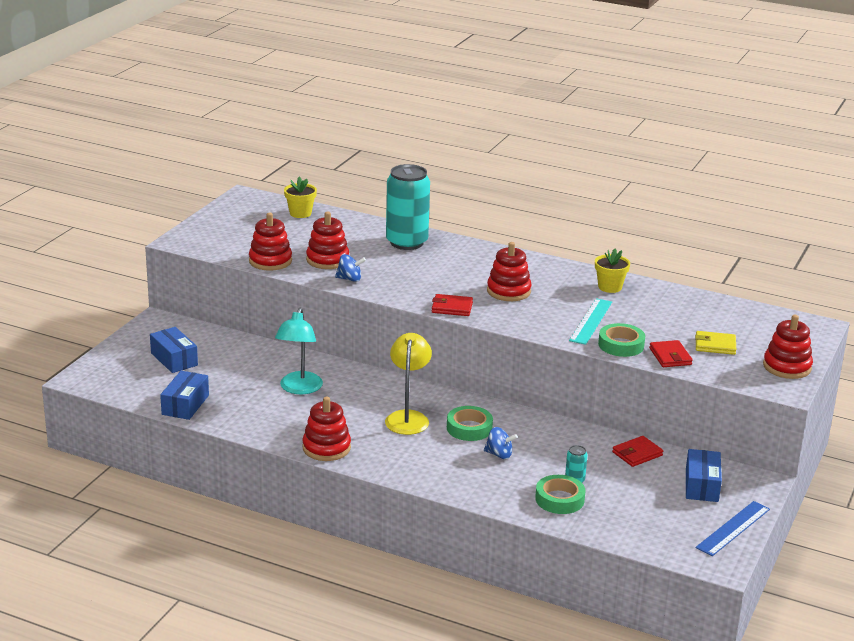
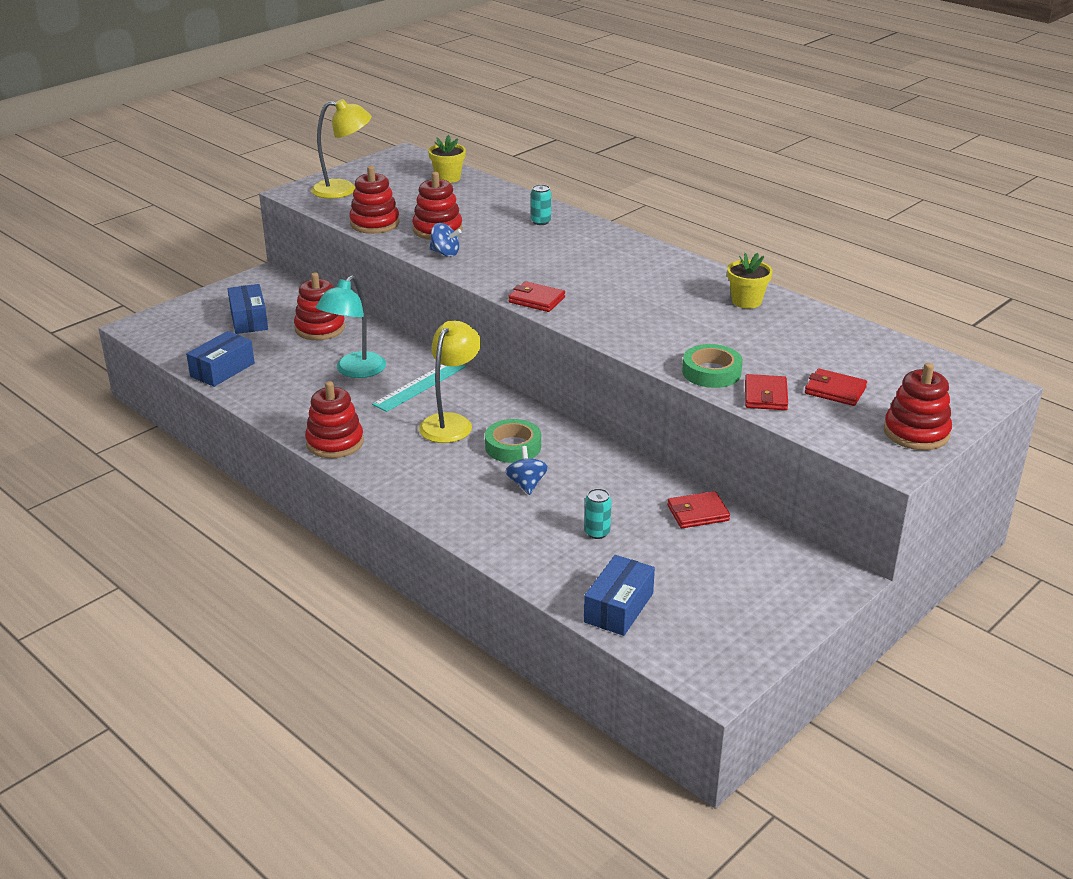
camera: 20 degrees right, 5 degrees up
(219, 234) = (343, 190): none -> yellow lamp
(407, 242) = (541, 222): turquoise can -> turquoise can, size x0.40
(499, 454) = (526, 484): blue spinning top -> blue spinning top turned 135 degrees counterclockwise
(508, 291) = (618, 290): red stacking toy -> red stacking toy (320, 328)
(559, 499) = (562, 553): green tape -> none
(591, 321) = (694, 338): turquoise ruler -> turquoise ruler (420, 385)
(701, 485) = (756, 569): blue box -> blue box (618, 608)
(715, 345) = (835, 391): yellow wallet -> red wallet
(733, 528) = (763, 634): blue ruler -> none

